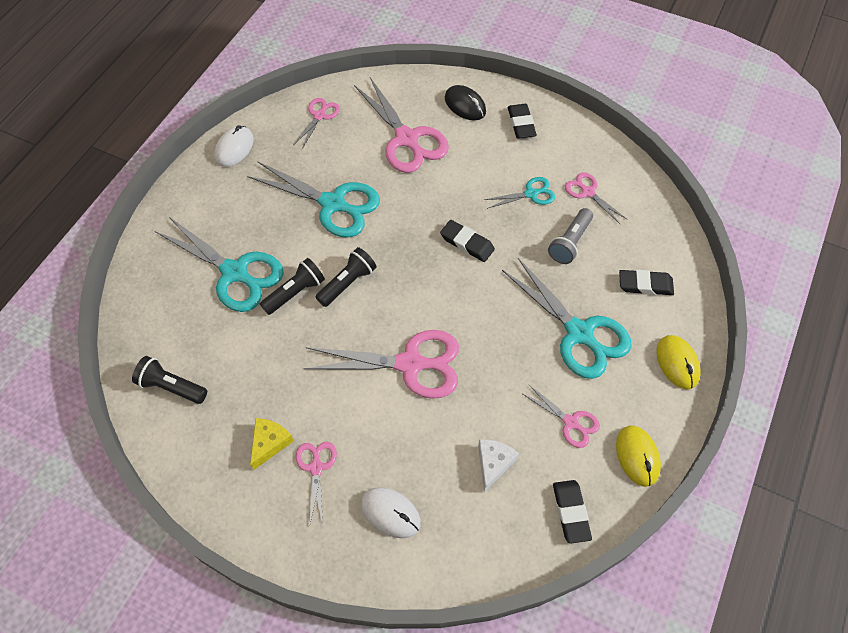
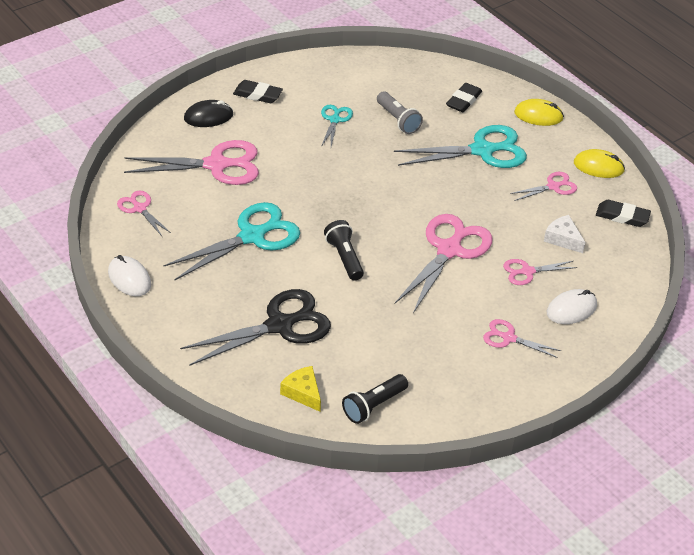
camera: 65 degrees left, 15 degrees down
(235, 273) = (280, 325): turquoise scissors -> black scissors
(269, 443) = (469, 359): yellow cheese -> yellow cheese (303, 393)
(295, 292) = (331, 293): black flashlight -> none
(467, 243) = (356, 174): black eraser -> none
(587, 192) = (357, 90): pink scissors -> pink scissors (527, 271)

